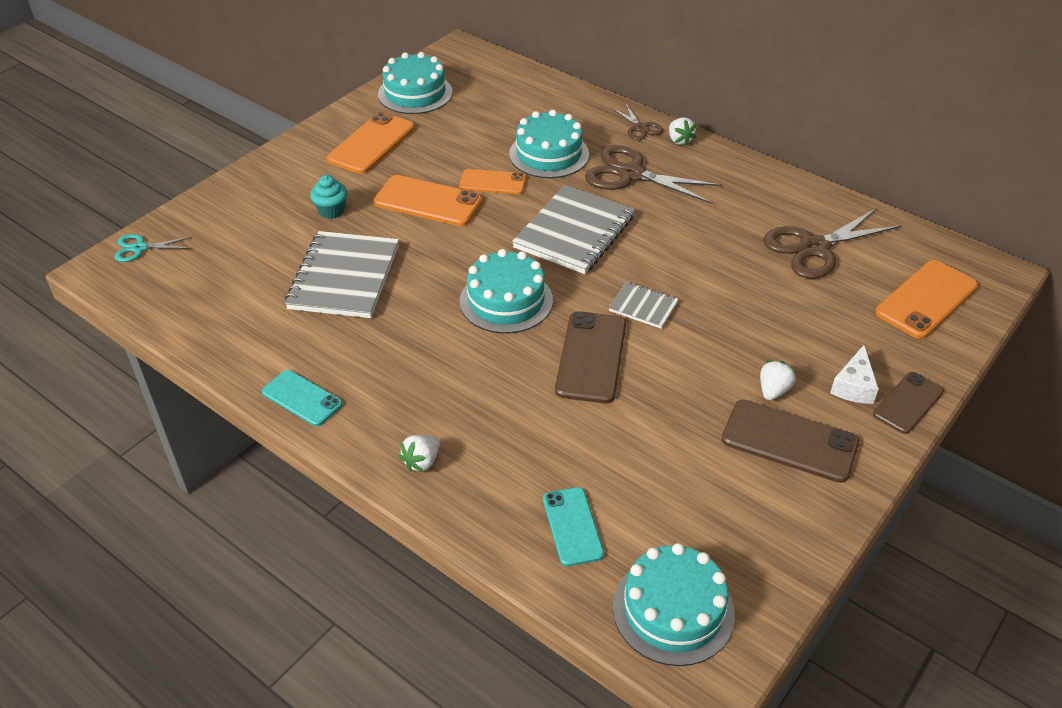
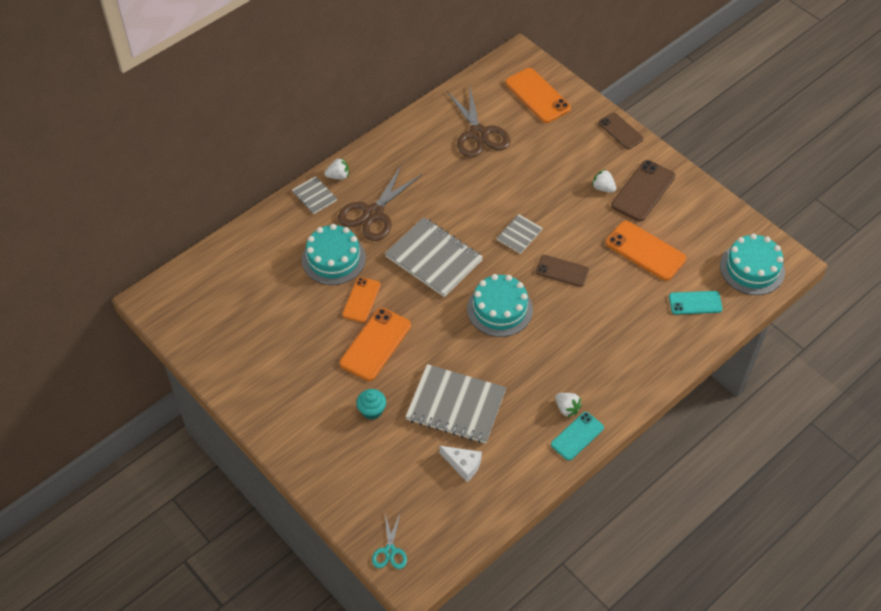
camera: 80 degrees left, 10 degrees up
(371, 143) = (284, 377): orange phone -> orange phone (645, 251)
(415, 93) = (215, 340): turquoise cake -> none
(422, 462) = (640, 372): white strawberry -> white strawberry (567, 408)
(591, 357) = (562, 271): brown phone -> brown phone, size x0.65
(640, 128) = (314, 196): brown scissors -> grey notebook
(854, 386) = (604, 150): white cheese -> white cheese (463, 465)

